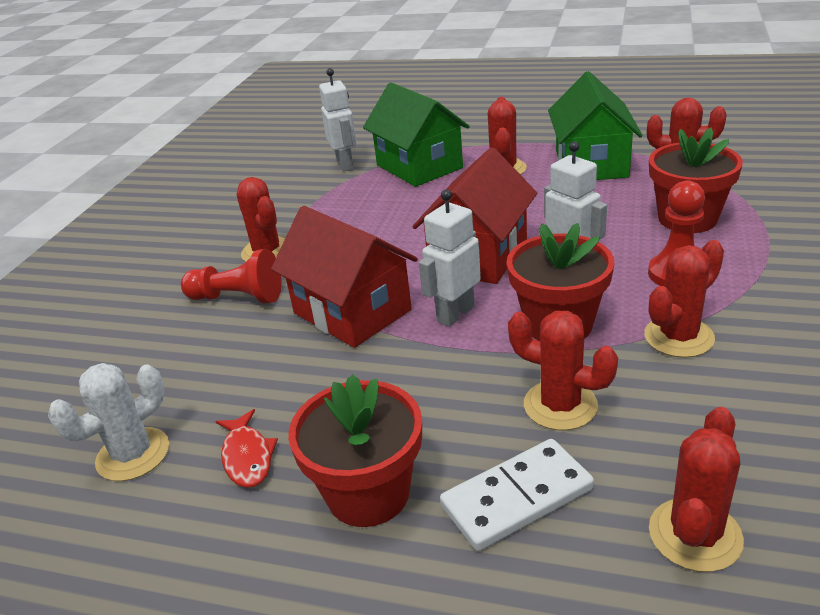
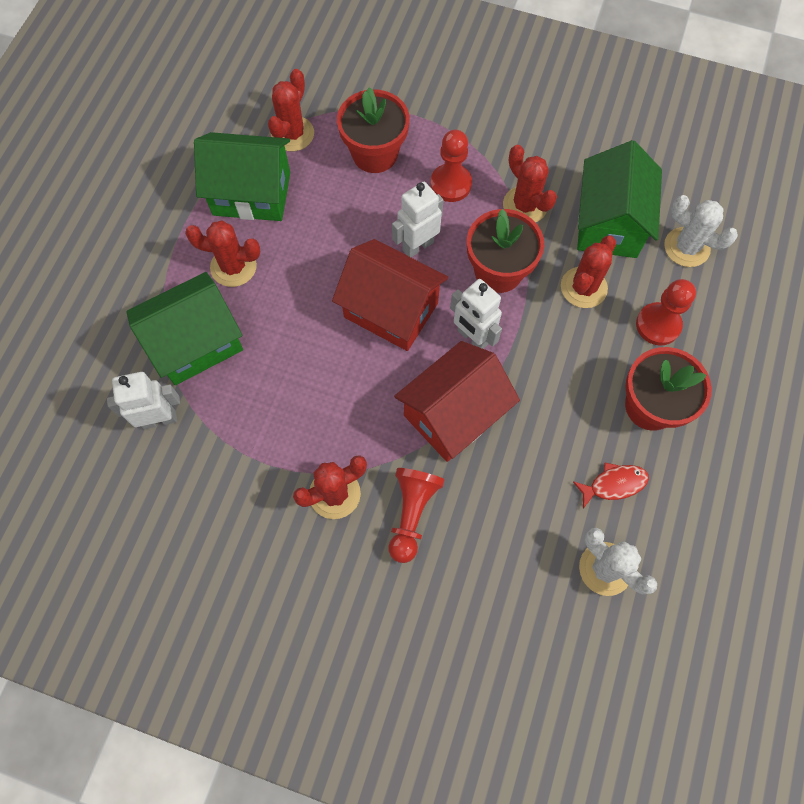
camera: 90 degrees left, 35 degrees up
(516, 497) = (658, 325): white domino -> red pawn
(693, 426) = (609, 224): none -> green house
(695, 535) = (686, 247): red cactus -> white cactus

